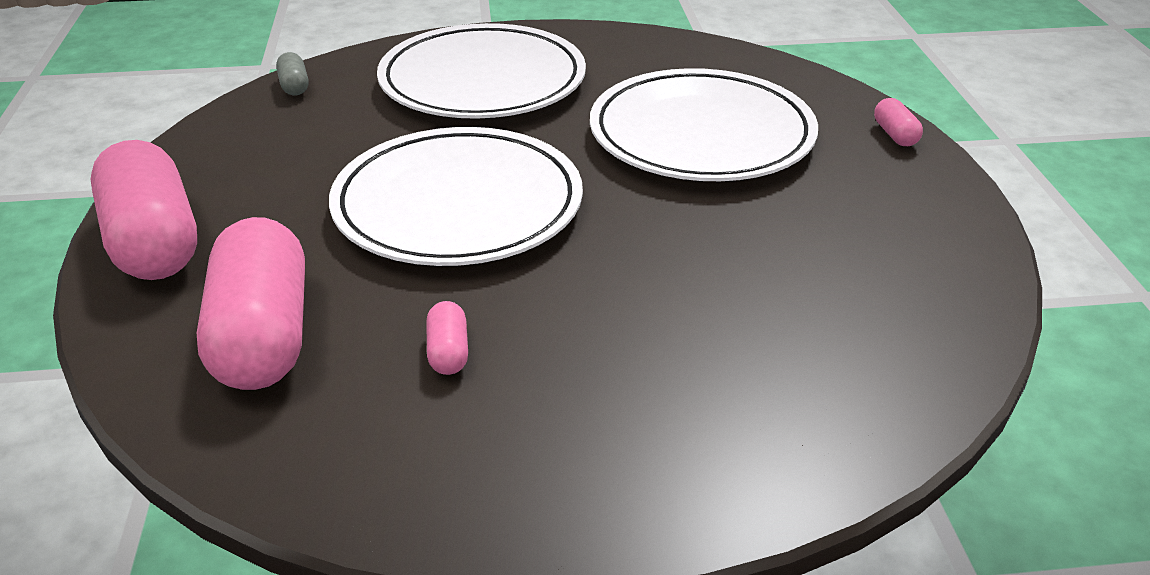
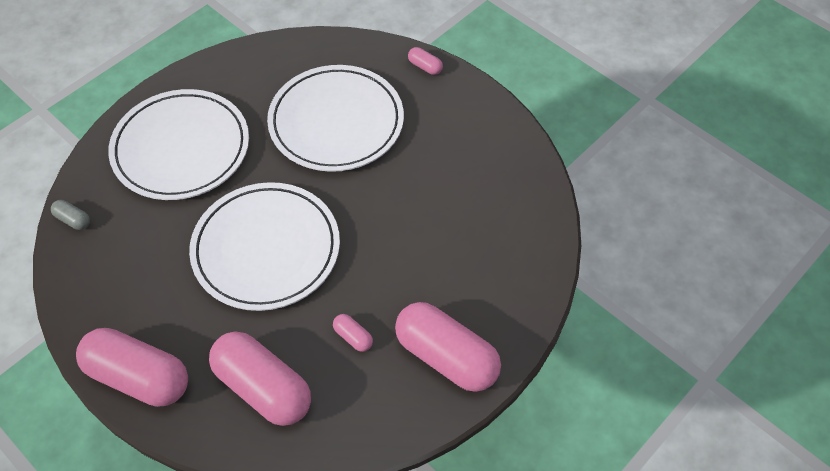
camera: 40 degrees left, 20 degrees up
(555, 460) = (446, 357): none -> pink capsule

